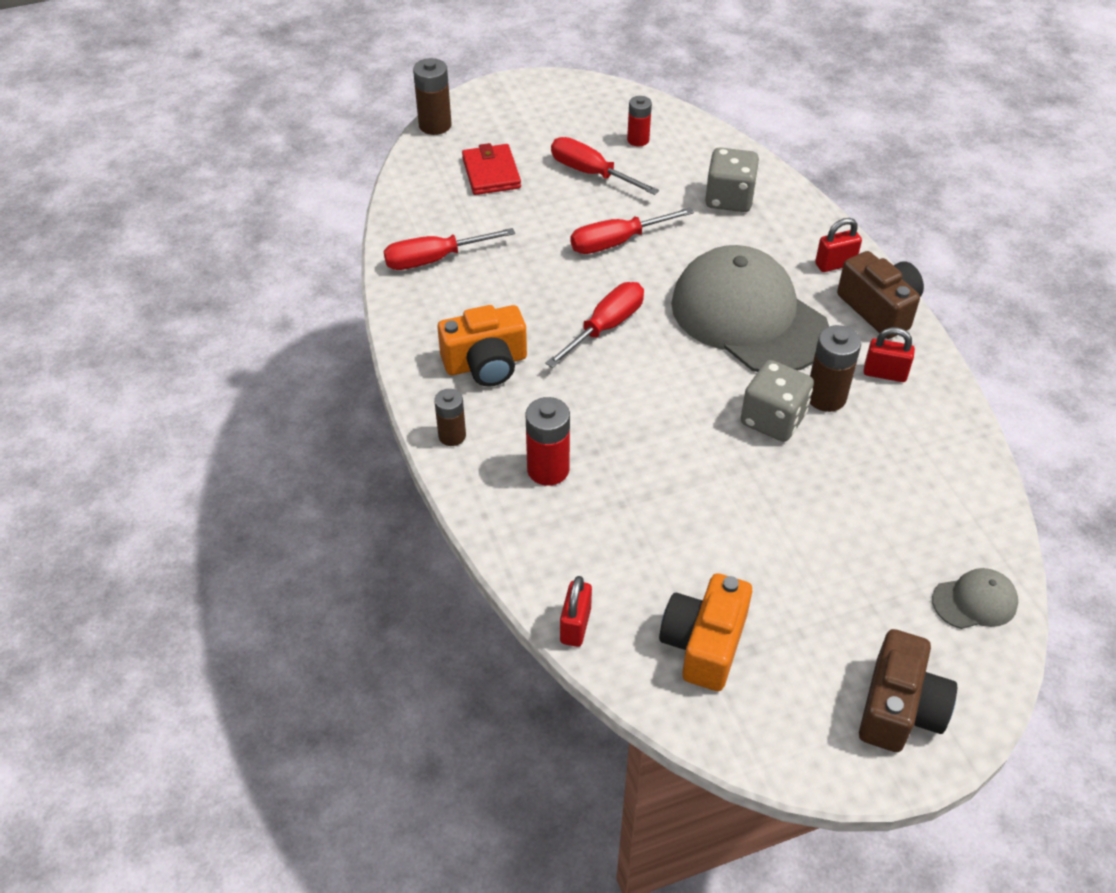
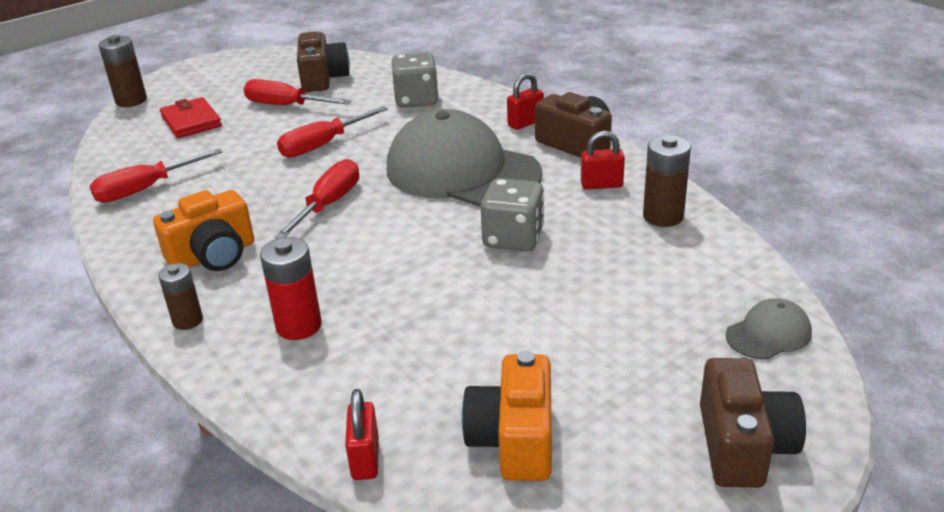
camera: 15 degrees left, 15 degrees down
(638, 140) = (323, 78): red battery -> brown camera
(826, 397) = (556, 212): brown battery -> brown battery (663, 216)

